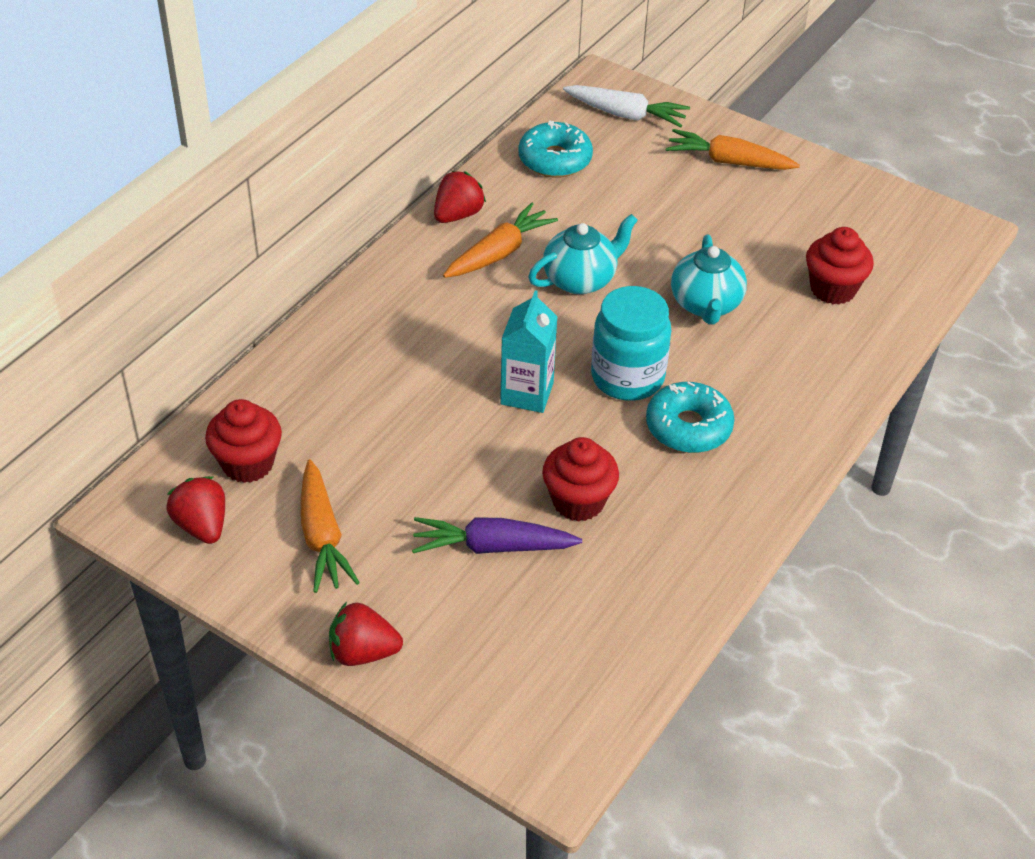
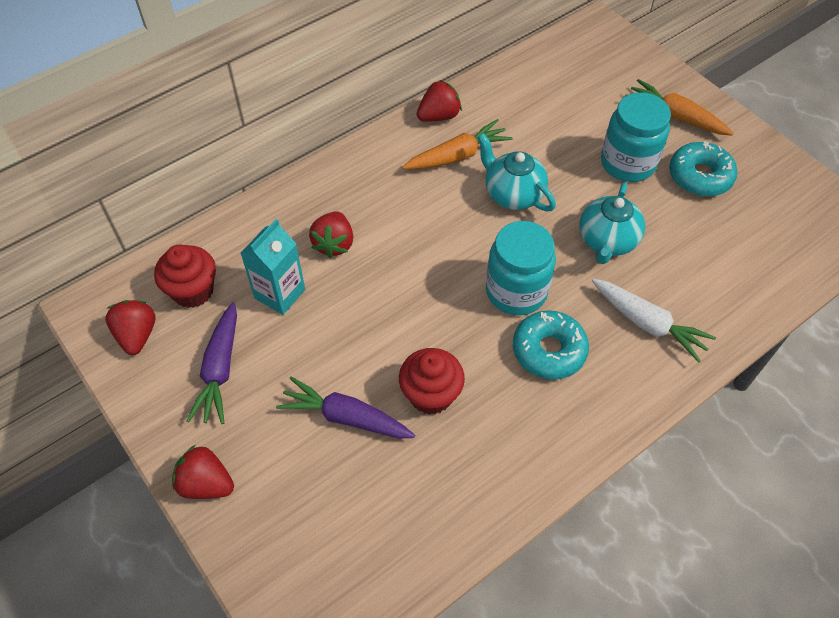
camera: 20 degrees right, 10 degrees up
(322, 536) = (220, 370): orange carrot -> purple carrot
(395, 376) = (334, 244): none -> red strawberry
(527, 393) = (429, 285): turquoise carton -> turquoise carton (280, 294)
(555, 159) = (534, 85): turquoise donut -> turquoise donut (700, 176)
(580, 279) = (513, 194): turquoise teapot -> turquoise teapot turned 120 degrees counterclockwise
(626, 115) = (606, 58): white carrot -> white carrot (648, 324)
(695, 221) = (628, 163): none -> turquoise jar
(833, 289) = (722, 252): red cupcake -> none

